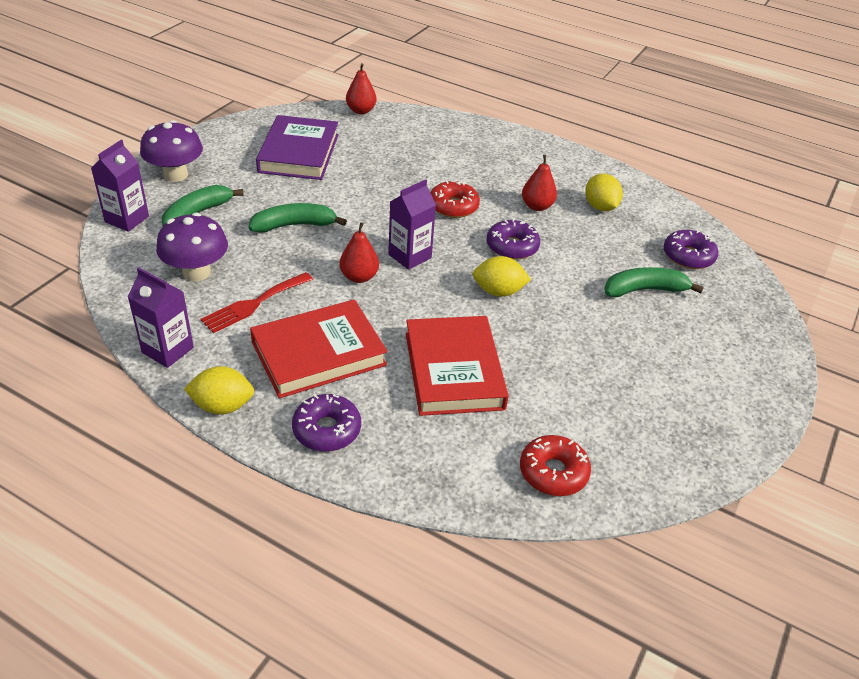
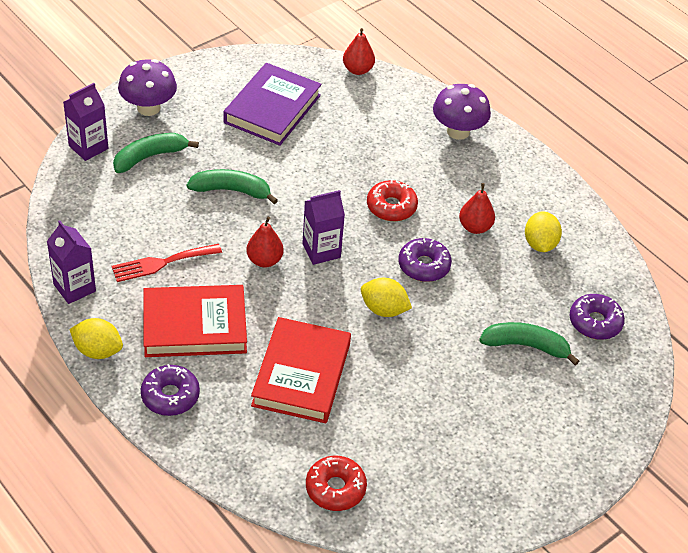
camera: 20 degrees right, 5 degrees up
(196, 272) = (126, 218): purple mushroom -> purple mushroom (458, 131)

